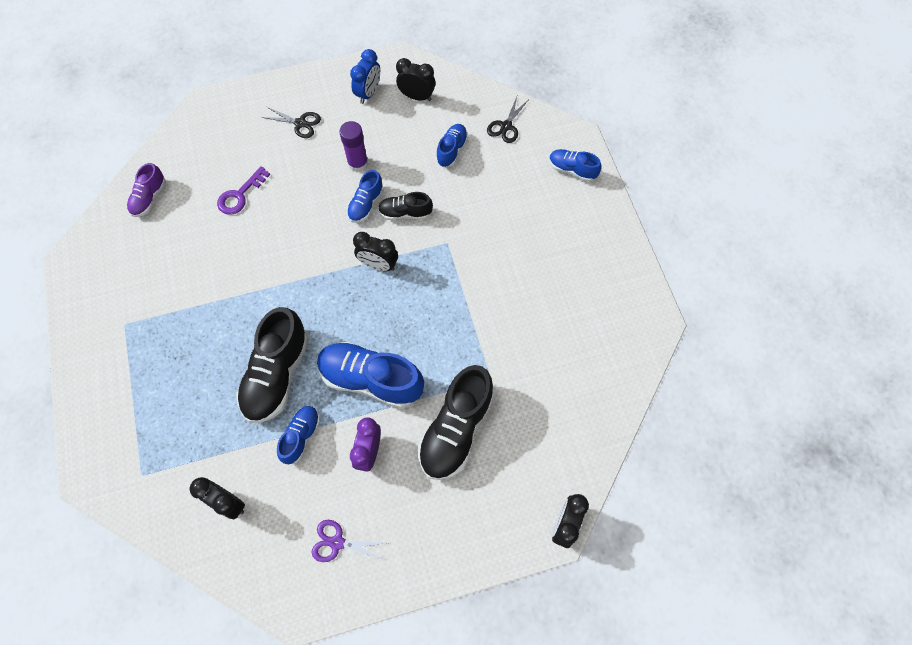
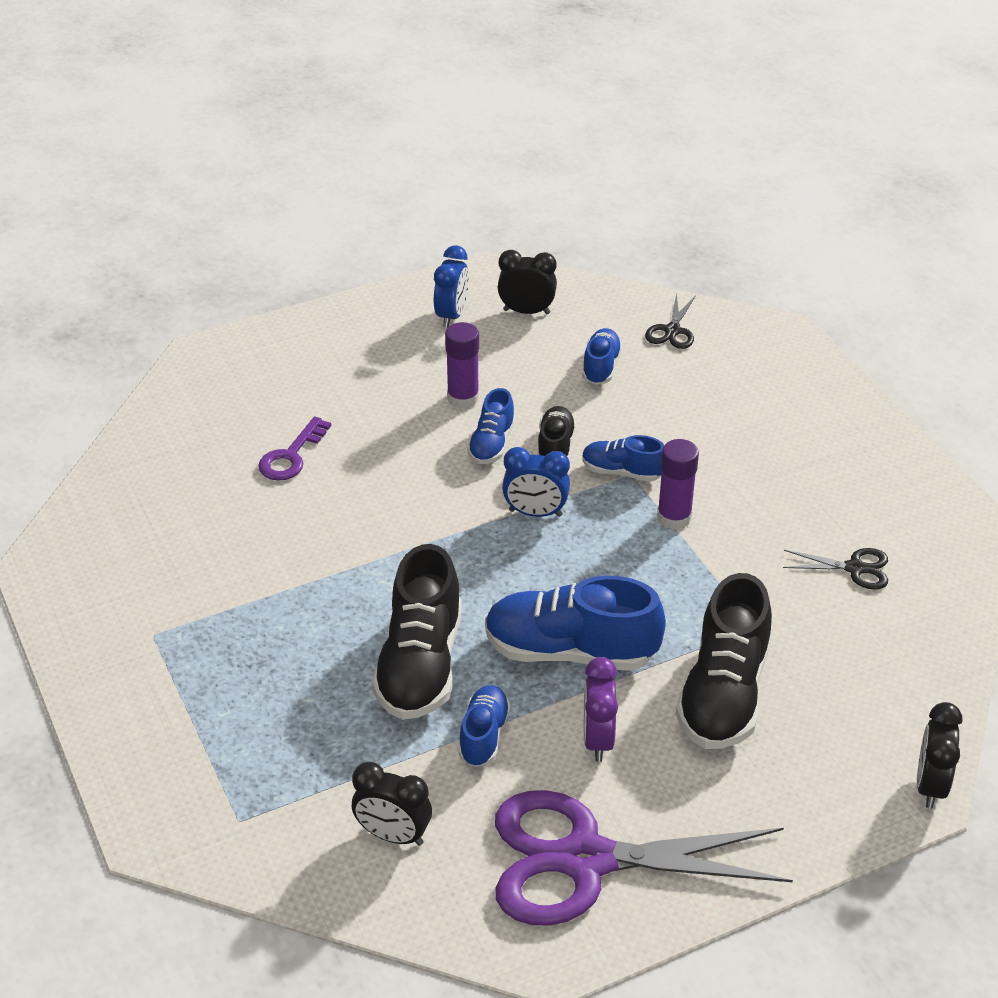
camera: 10 degrees left, 25 degrees down
(149, 198) = (147, 476): purple shoe -> none
(300, 123) = (358, 361): black scissors -> black scissors (855, 568)
(337, 542) = (585, 860): purple scissors -> purple scissors, size x2.40
(378, 265) = (535, 513): black clock -> blue clock
(405, 213) = (555, 447): black shoe -> black shoe turned 105 degrees clockwise
(464, 282) = (674, 517): none -> purple glue stick
(572, 170) = (787, 369): blue shoe -> blue shoe (622, 472)

